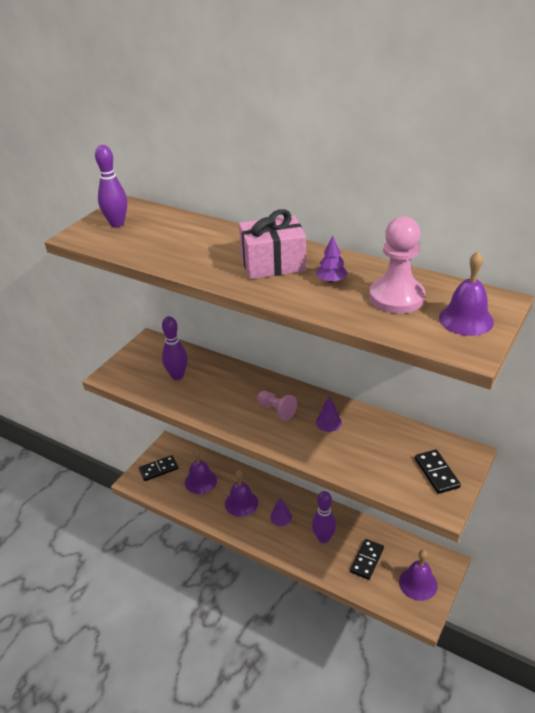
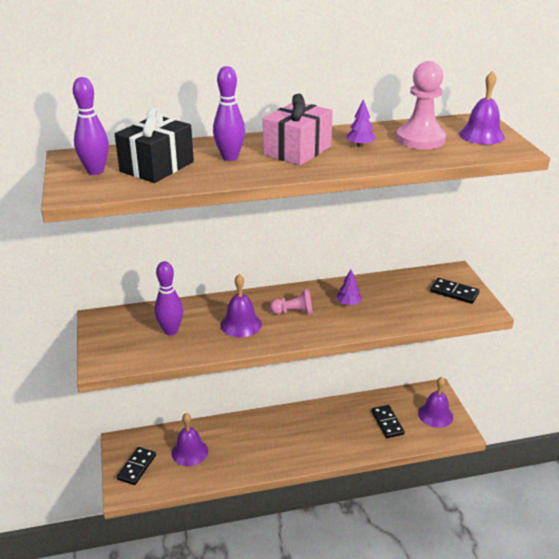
camera: 45 degrees left, 5 degrees down
(156, 236) = (157, 167): none -> black gift
(241, 503) = (247, 445): purple bell -> purple bell (241, 324)
(281, 521) = (295, 438): purple tree -> none
(323, 538) = (340, 428): purple bowling pin -> purple bowling pin (230, 157)

